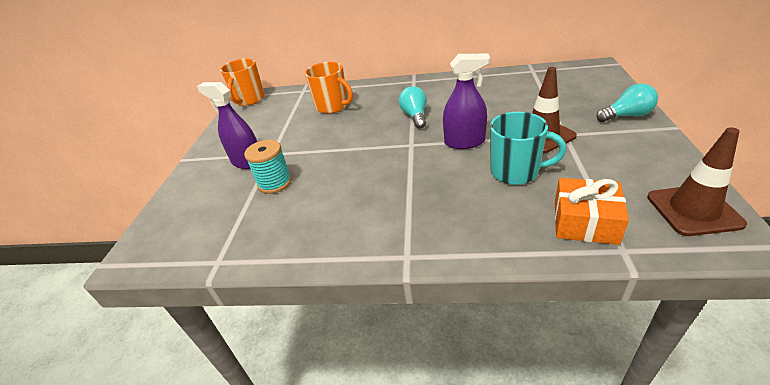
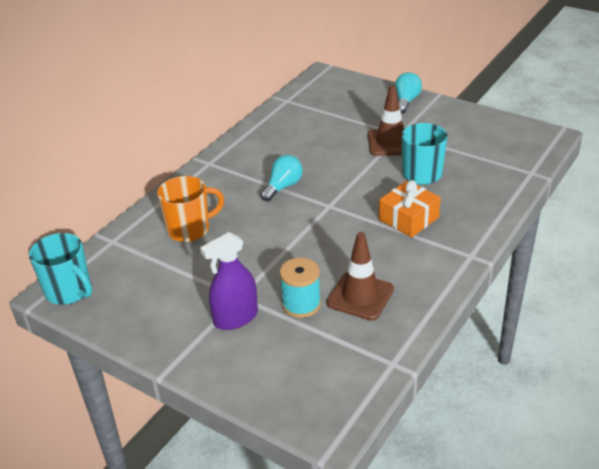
camera: 65 degrees left, 0 degrees up
(249, 100) = (69, 291): orange mug -> turquoise mug
(415, 116) = (283, 187): turquoise light bulb -> turquoise light bulb turned 105 degrees clockwise
(464, 142) = (358, 178): purple spray bottle -> none
(585, 222) = (498, 172): orange gift -> orange gift (408, 218)
(693, 210) = (519, 134): brown traffic cone -> brown traffic cone (360, 296)

